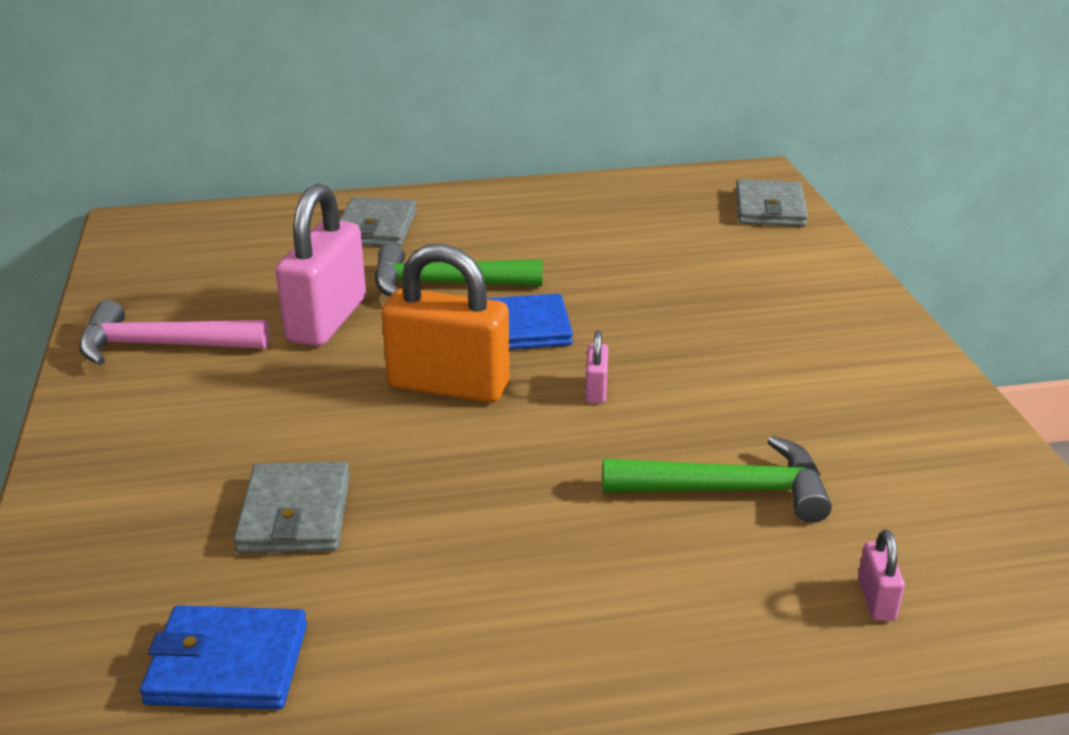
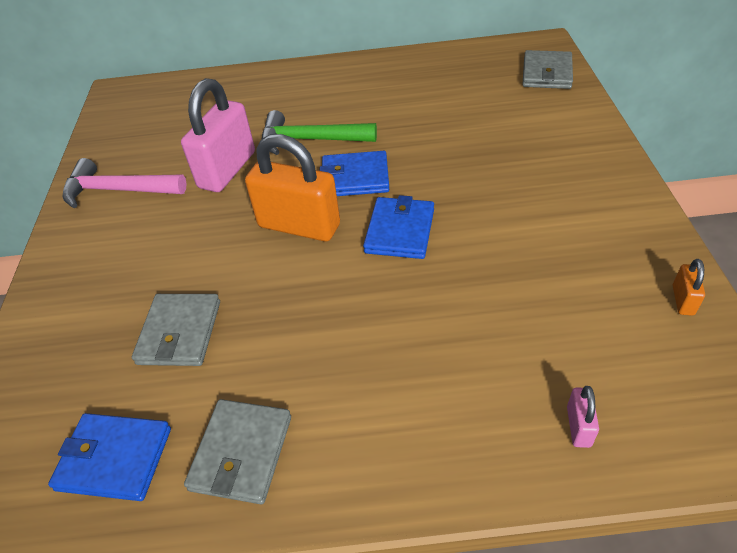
camera: 10 degrees right, 15 degrees up
(376, 227) = (272, 93): grey wallet -> grey wallet (241, 453)
(596, 390) = (400, 231): pink padlock -> blue wallet
(727, 490) = (481, 322): green hammer -> none
(989, 460) = (682, 300): none -> orange padlock

